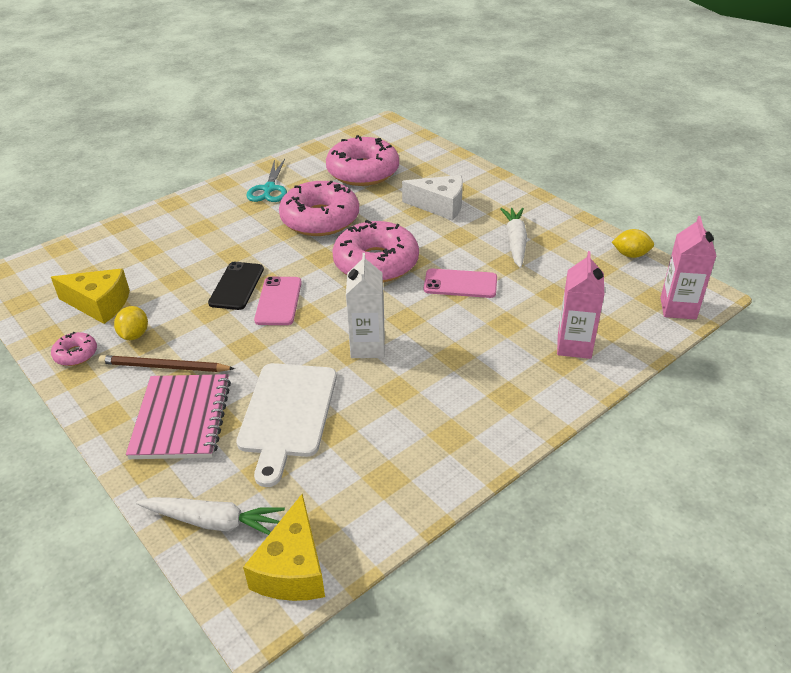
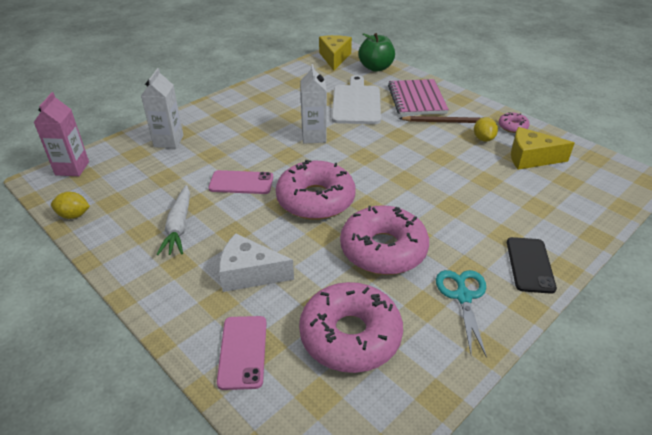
camera: 175 degrees right, 0 degrees up
(214, 522) = (376, 68): white carrot -> green apple
(236, 286) = (431, 175): black phone -> black phone (530, 265)
(278, 301) = (390, 164): pink phone -> pink phone (243, 352)
(574, 346) = (168, 141): pink carton -> white carton

